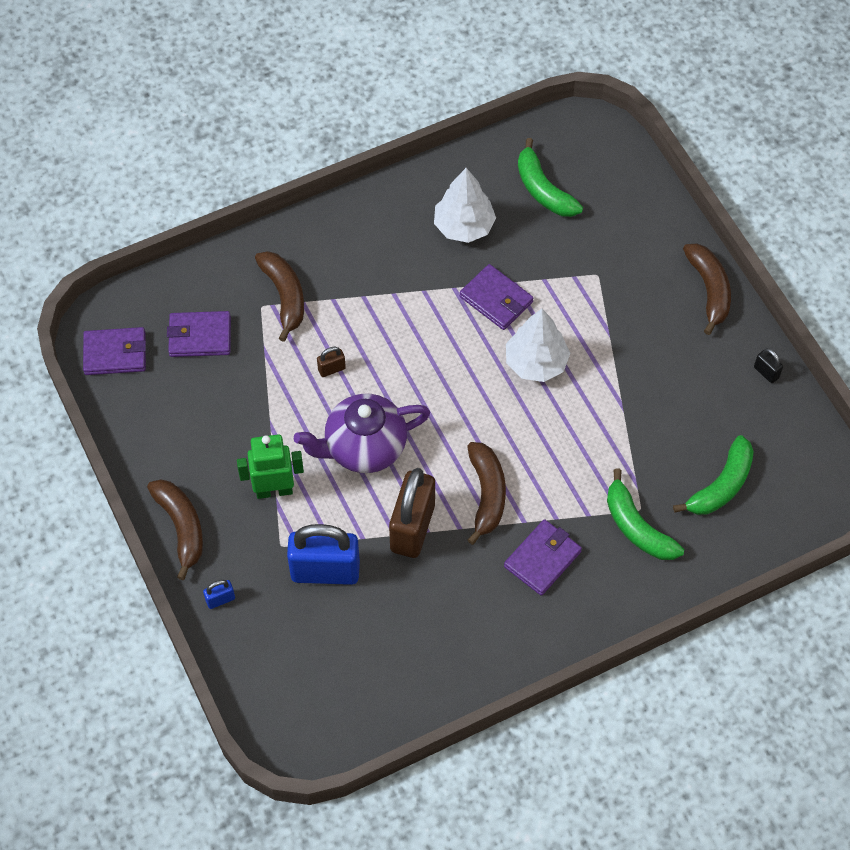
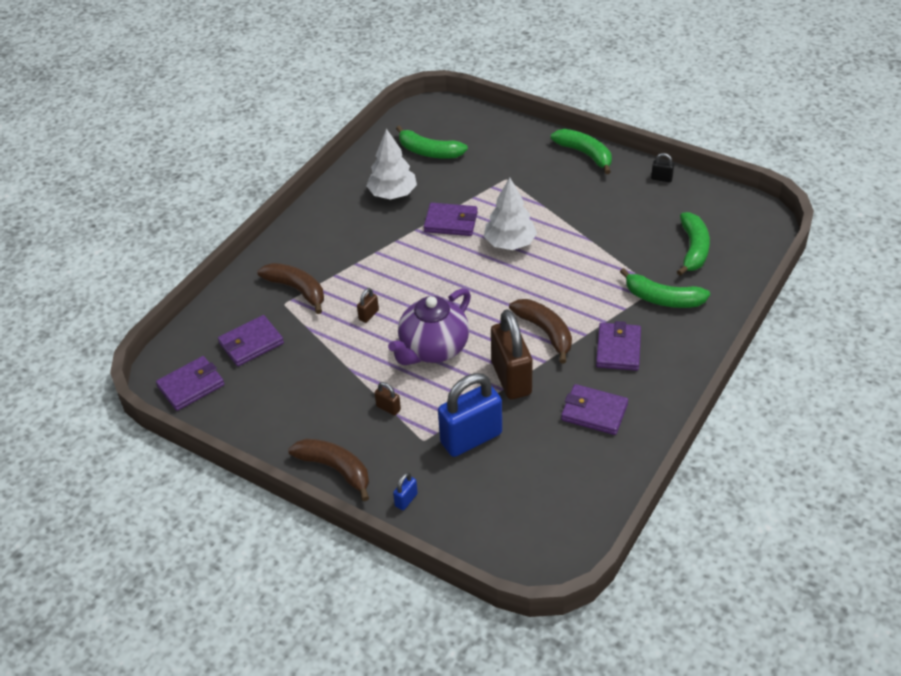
camera: 30 degrees left, 15 degrees down
(274, 490) = (388, 408): green robot -> brown padlock
(461, 615) = (594, 412): none -> purple wallet
(709, 290) = (585, 154): brown banana -> green banana

